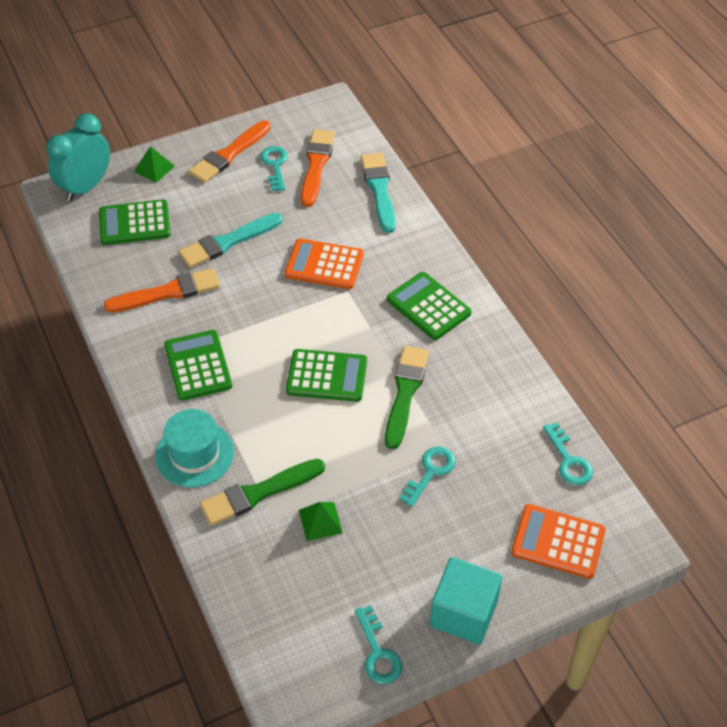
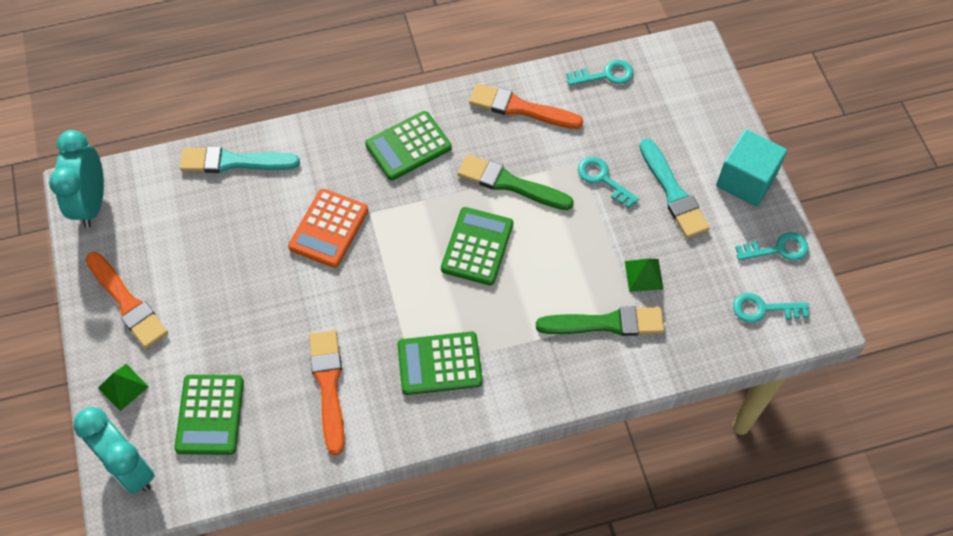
camera: 80 degrees left, 10 degrees up
(194, 454) = (552, 376): turquoise hat -> none
(227, 242) = (269, 318): turquoise brush -> turquoise brush (673, 192)
(258, 493) = (606, 323): green brush -> green brush turned 75 degrees counterclockwise
(275, 165) = (162, 256): turquoise key -> turquoise key (763, 309)
(316, 165) = (176, 215): orange brush -> orange brush (520, 108)
(317, 114) = (92, 203): none -> turquoise clock
(558, 542) = (685, 101): orange calculator -> none

